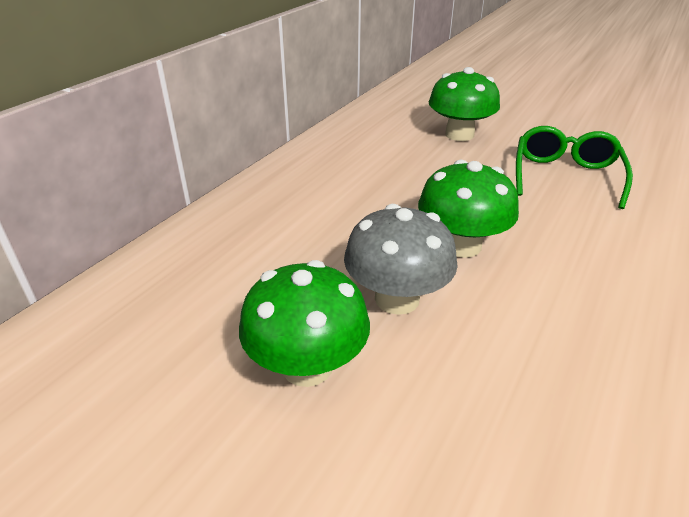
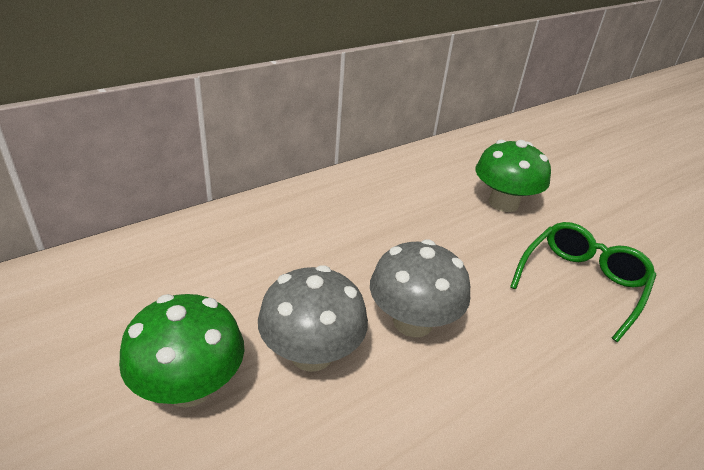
camera: 20 degrees right, 0 degrees up
(461, 245) = (412, 322): green mushroom -> grey mushroom

